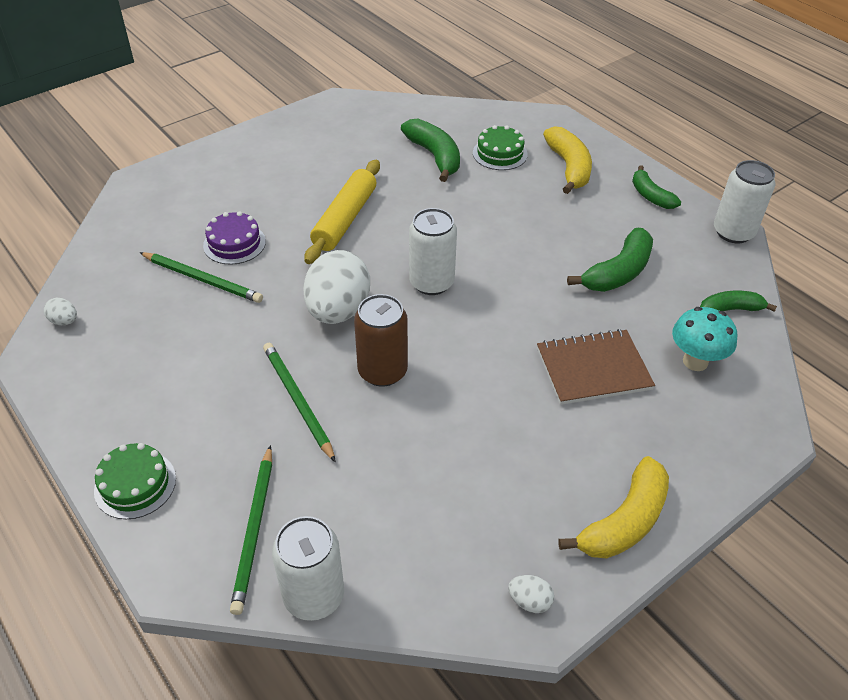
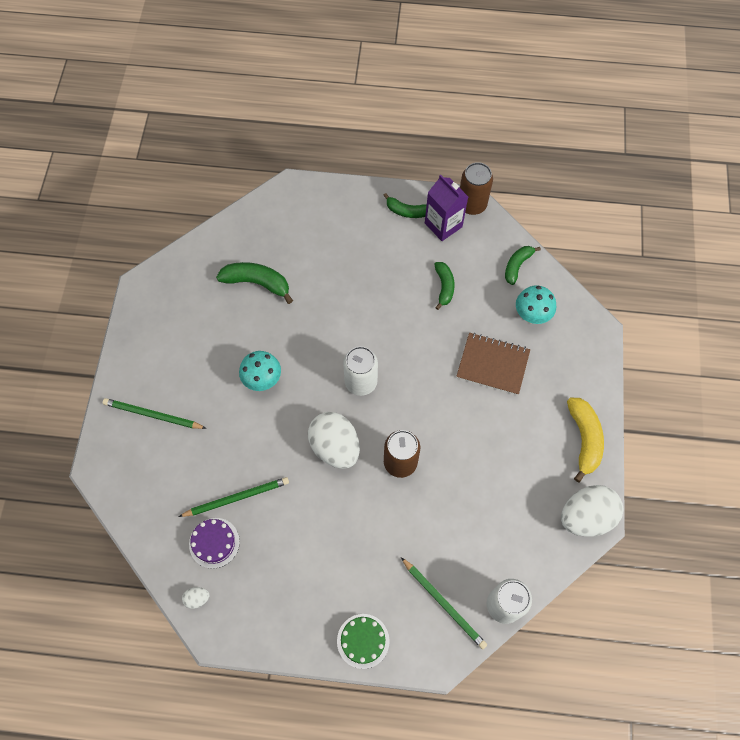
camera: 45 degrees left, 20 degrees up
(234, 243) = (222, 457): purple cake -> purple cake (214, 543)
(297, 401) = (381, 520): green pencil -> green pencil (152, 415)
(345, 219) = (263, 380): yellow rolling pin -> turquoise mushroom
(500, 153) = (292, 247): green cake -> none
(529, 601) = (586, 516): white egg -> white egg, size x2.42
(569, 167) = (342, 225): yellow banana -> none
(593, 369) = (492, 364): brown notebook -> brown notebook turned 75 degrees clockwise
(618, 272) = (444, 287): green banana -> green banana, size x0.66
(679, 228) = (443, 225): none -> purple carton
(733, 232) = (472, 204): white can -> brown can

